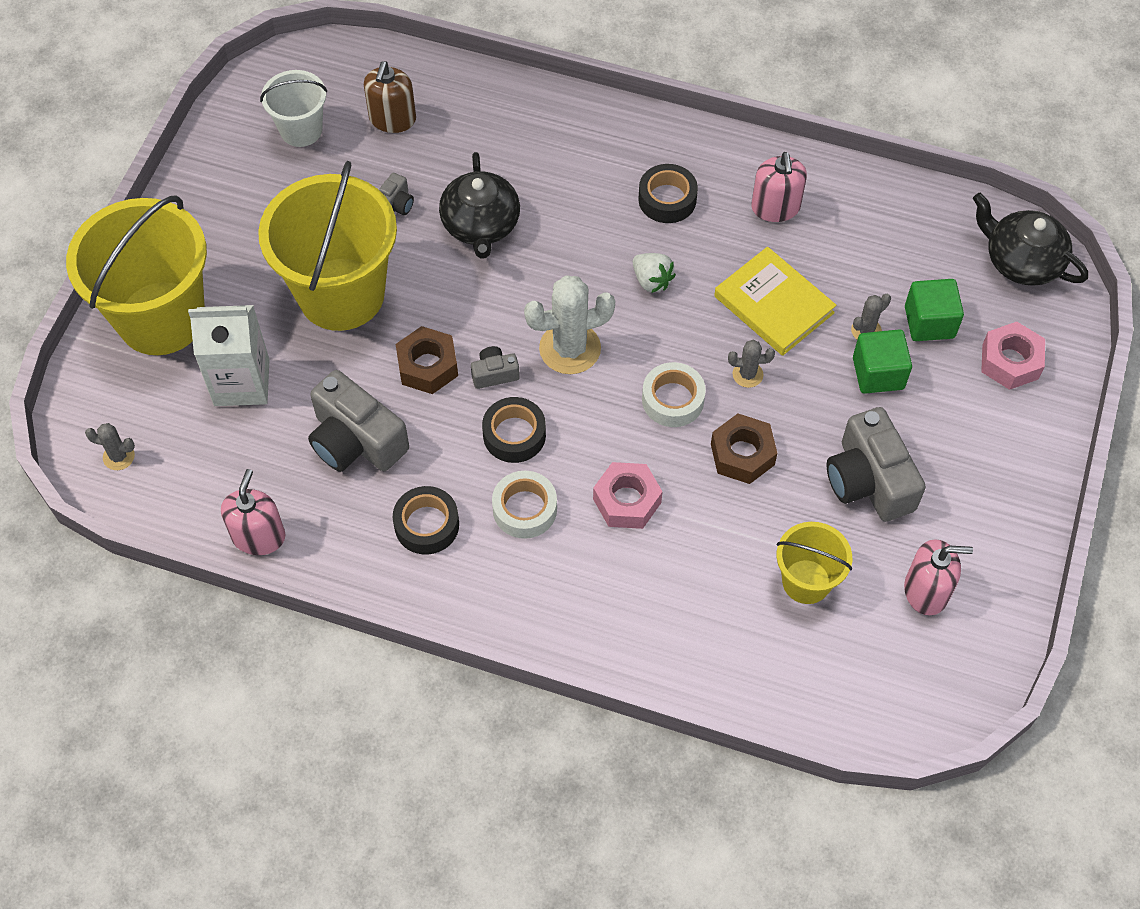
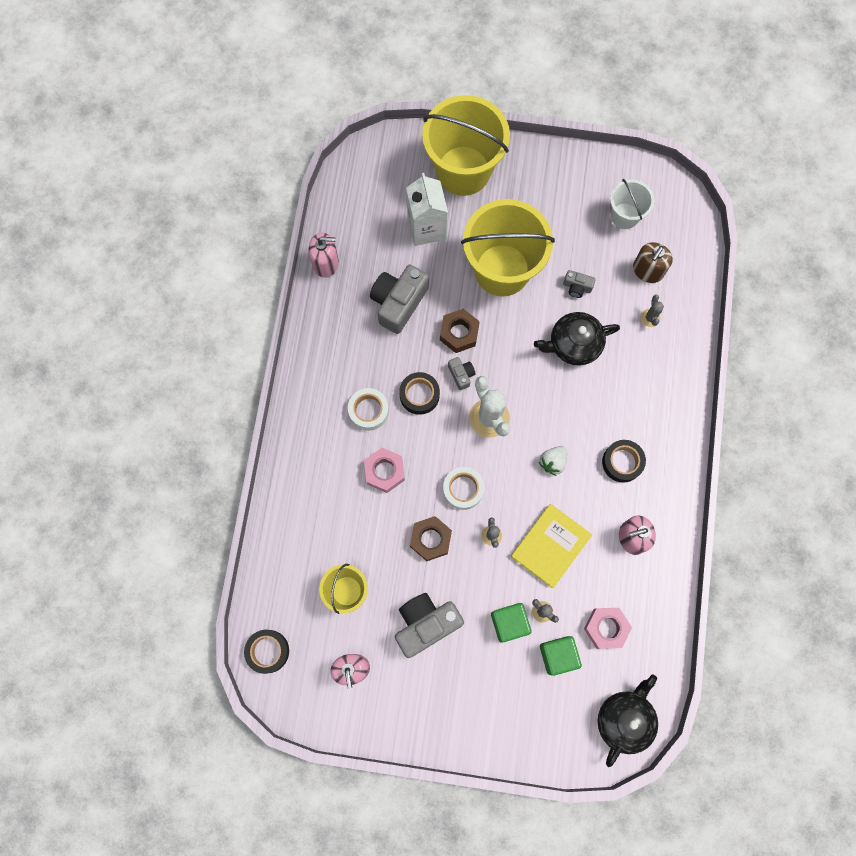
camera: 80 degrees right, 15 degrees up
(118, 456) = (364, 173): grey cactus -> grey cactus (650, 318)
(392, 119) = (648, 270): brown soap dispenser -> brown soap dispenser turned 60 degrees counterclockwise
(427, 525) = (348, 355): black tape -> black tape (268, 651)
(1010, 361) = (537, 715): pink nut -> pink nut (606, 628)

